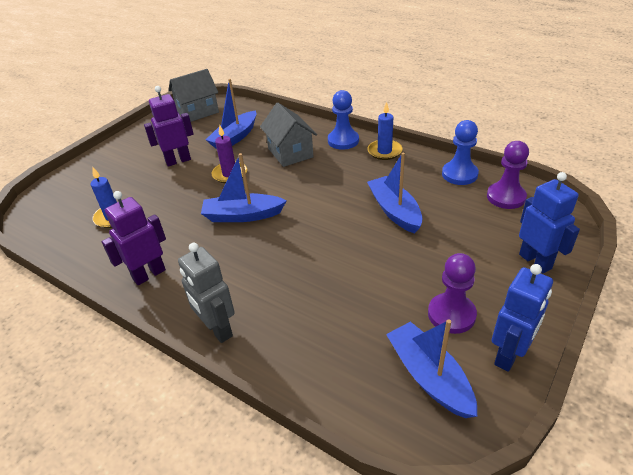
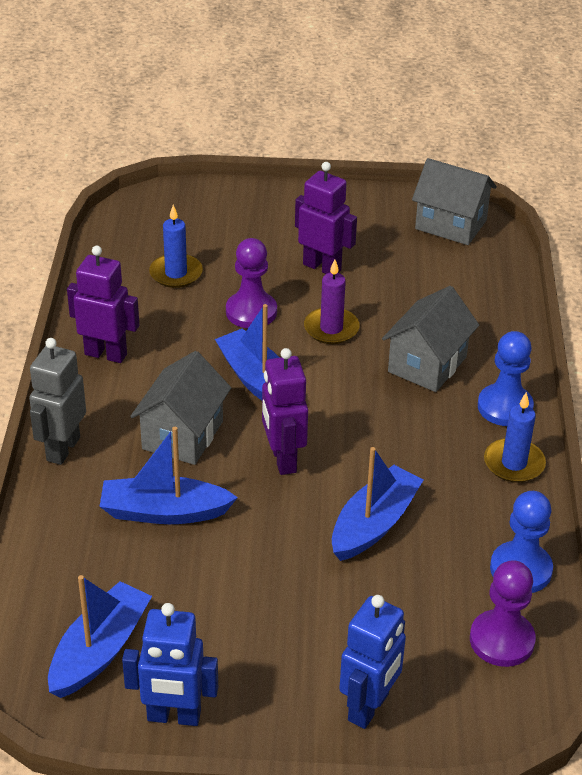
camera: 55 degrees right, 0 degrees up
(235, 138) = (418, 293): blue boat -> blue boat (164, 512)
(259, 263) = (183, 435): none -> grey house
(316, 228) = (283, 459): none -> purple robot
(451, 314) = (208, 643): purple pawn -> purple pawn (251, 312)

